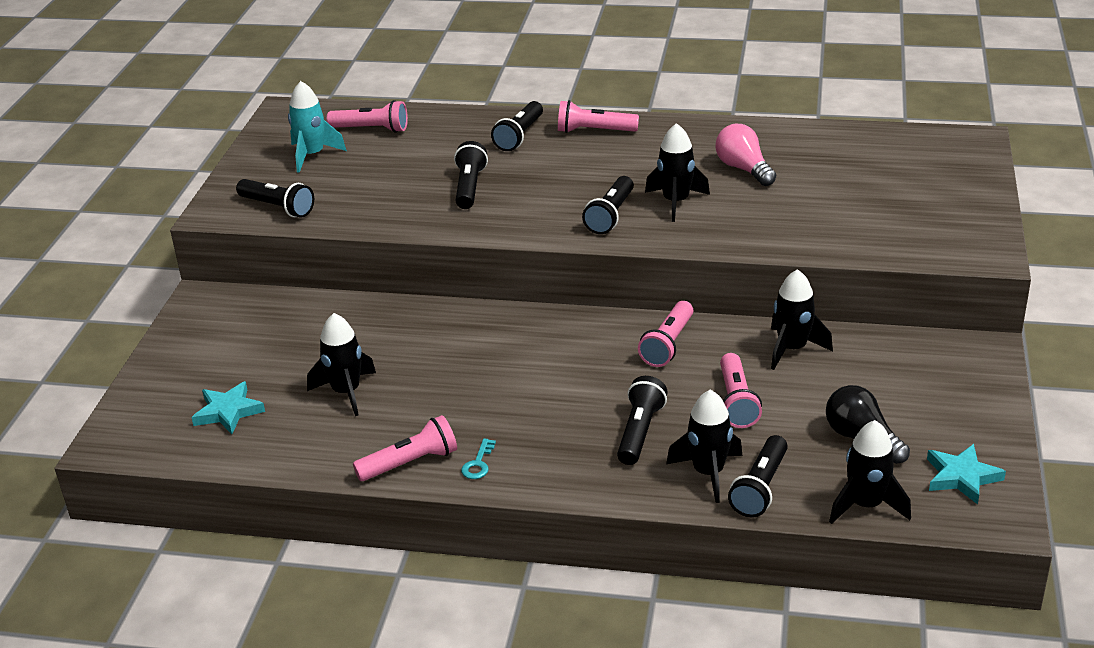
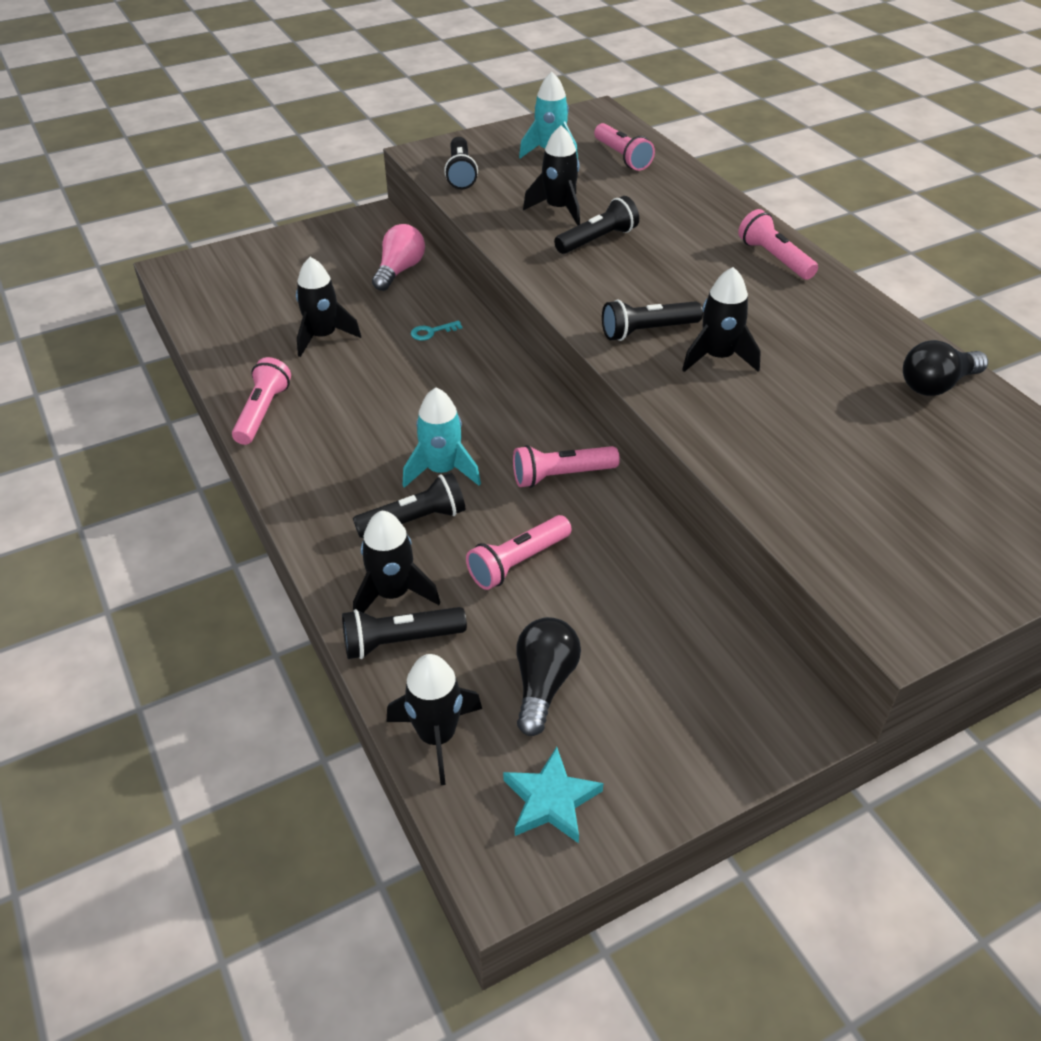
camera: 50 degrees right, 10 degrees up
(228, 411) = (252, 297): turquoise star -> none
(410, 463) = (263, 412): pink flashlight -> pink flashlight turned 105 degrees counterclockwise
(478, 463) = (291, 448): turquoise key -> turquoise key (432, 332)
(519, 136) = (710, 226): black flashlight -> none
(598, 397) = (442, 470): none -> turquoise rocket
(744, 169) = (833, 372): pink light bulb -> pink light bulb (399, 270)
(792, 349) = (641, 562): black rocket -> black rocket (558, 209)
(799, 141) = (936, 385): none -> black light bulb

